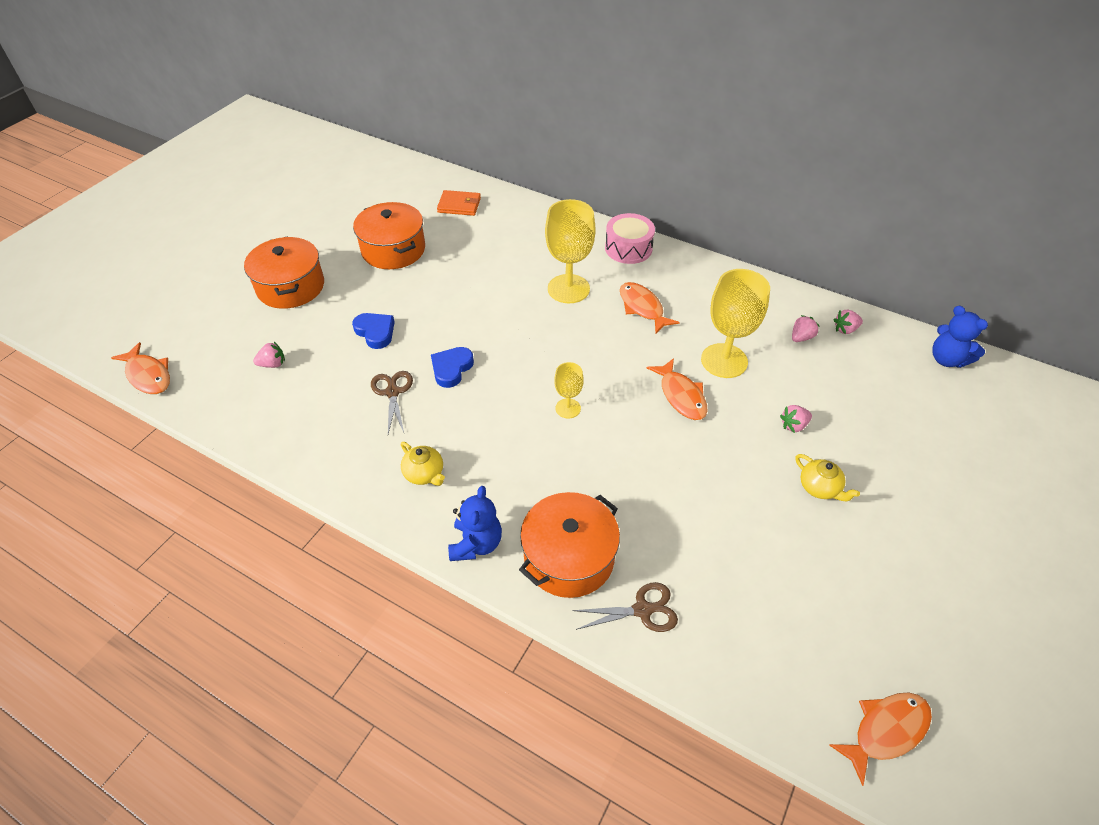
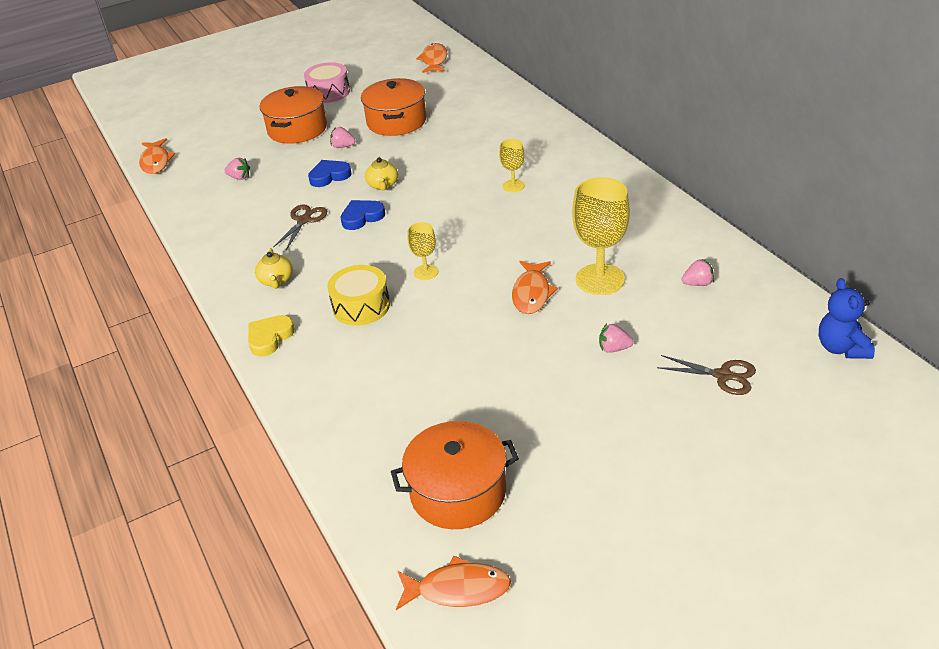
camera: 35 degrees right, 10 degrees down
(375, 332) = (329, 176): blue heart -> blue heart turned 105 degrees counterclockwise
(459, 205) = (481, 100): orange wallet -> none
(476, 544) = (269, 338): blue teddy bear -> yellow heart
(538, 469) = (361, 306): none -> yellow drum
(568, 289) = (513, 186): yellow goblet -> yellow goblet, size x0.52
(569, 557) = (327, 372): orange pot -> orange pot (458, 492)
(628, 248) = (600, 168): pink drum -> pink drum (329, 92)
(642, 308) = (565, 218): orange fish -> orange fish (434, 60)
(642, 610) = (347, 427): brown scissors -> brown scissors (723, 376)
(819, 488) = (587, 402): yellow teapot -> yellow teapot (383, 185)
(845, 329) = (753, 290): pink strawberry -> pink strawberry (343, 146)

